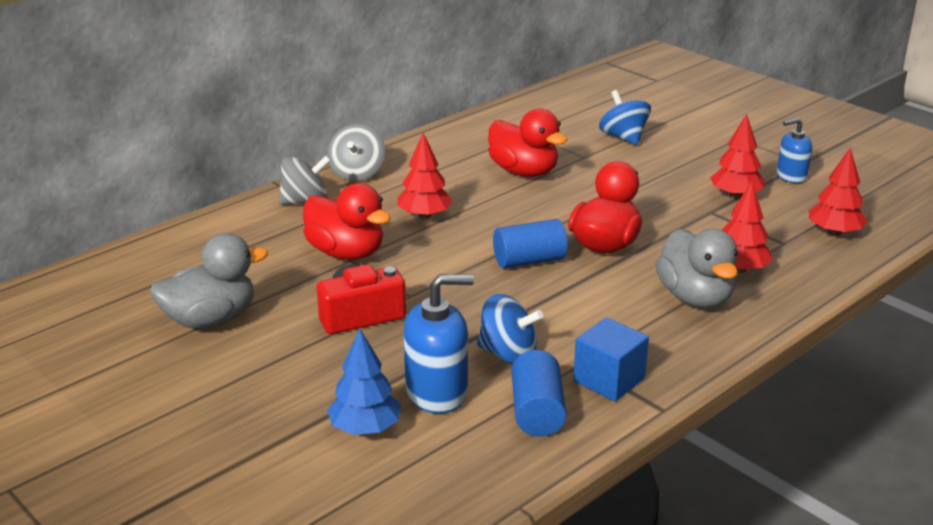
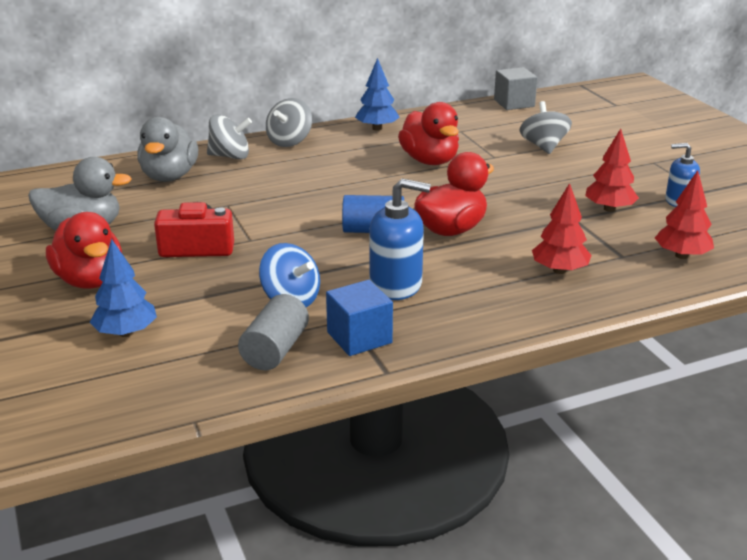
camera: 20 degrees right, 0 degrees up
(346, 253) = (228, 199): red duck -> red duck (90, 280)
(424, 215) = (315, 181): red tree -> none
(437, 392) = (206, 317): blue soap dispenser -> blue soap dispenser (396, 285)
(439, 143) = (377, 128): none -> blue tree
(537, 412) = (275, 350): blue cylinder -> grey cylinder
(557, 92) = (514, 103): none -> grey cube
(623, 137) = (543, 146): blue spinning top -> grey spinning top
(695, 297) = (497, 286): grey duck -> grey duck (169, 176)

